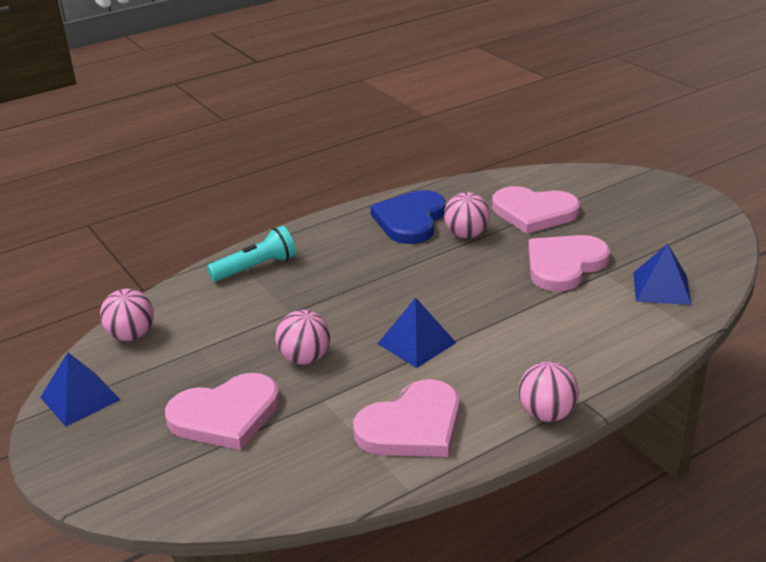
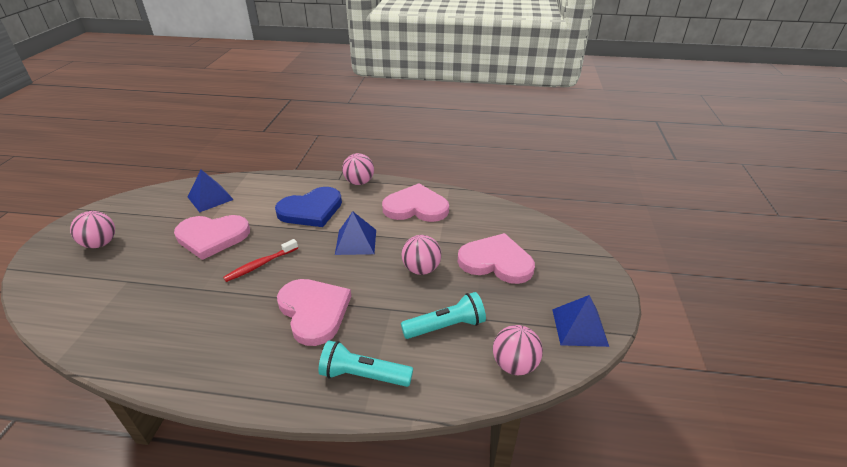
camera: 140 degrees left, 5 degrees up
(222, 328) = (445, 326): none -> turquoise flashlight
(410, 220) = (201, 341): blue heart -> blue heart (311, 210)
(466, 235) = (203, 297): pink ball -> pink ball (100, 244)
(469, 274) = (260, 265): none -> red toothbrush
(534, 212) = (137, 285): pink heart -> pink heart (314, 311)

